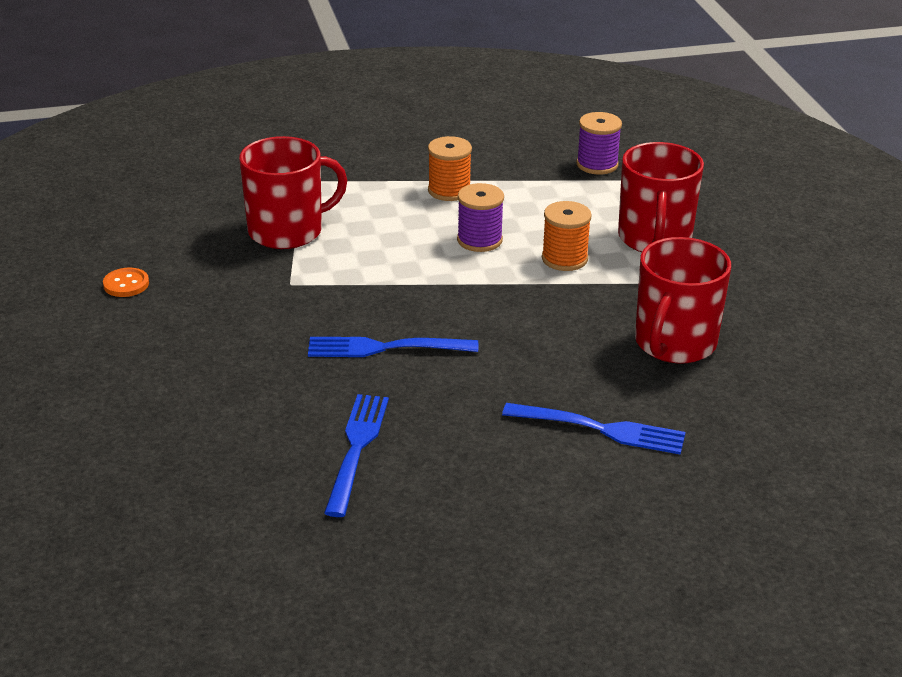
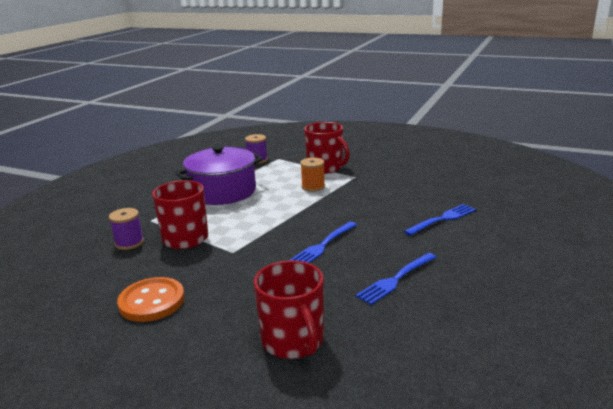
camera: 50 degrees left, 10 degrees down
(126, 284) = (152, 301): orange button -> orange button, size x2.02
(356, 448) = (396, 279): blue fork -> blue fork turned 90 degrees counterclockwise
(449, 190) = (223, 191): orange spool -> purple pot
(479, 240) = (271, 198): purple spool -> purple spool (129, 243)
(674, 343) = (400, 187): red mug -> red mug (293, 341)

